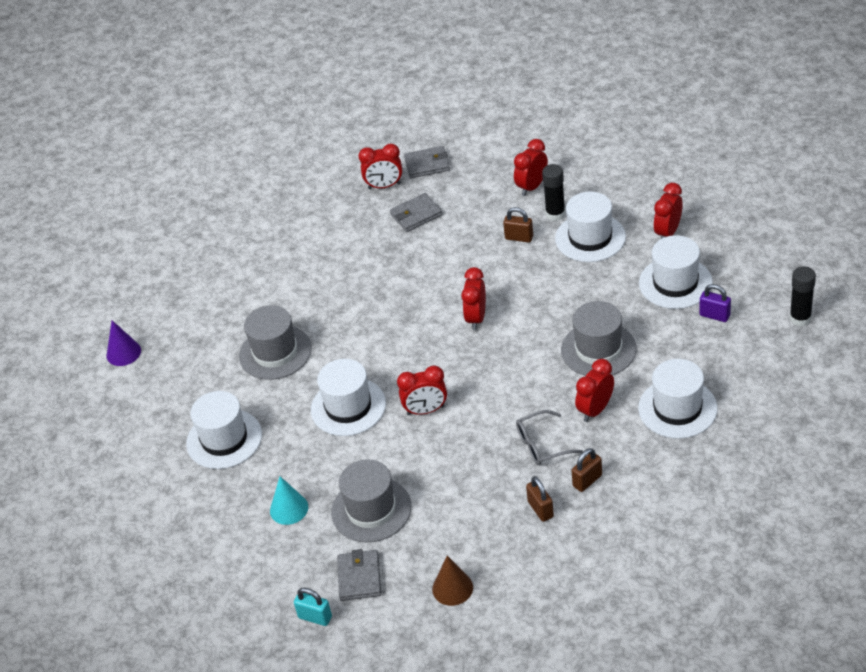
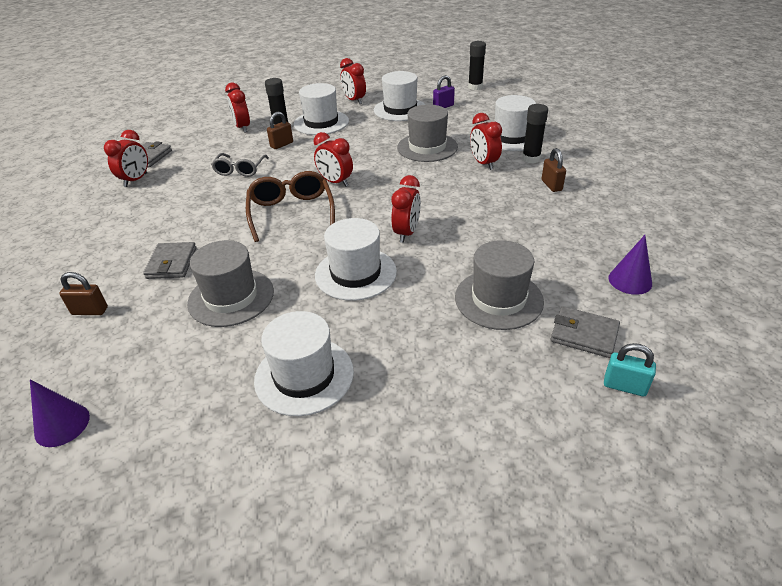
camera: 65 degrees left, 5 degrees down
(289, 509) = (452, 356): turquoise cone -> none
(315, 617) = (624, 386): turquoise padlock -> turquoise padlock turned 60 degrees clockwise
(405, 318) = (291, 212): none -> brown glasses
(416, 215) = (190, 176): grey wallet -> grey wallet (172, 263)
(452, 588) = (630, 280): brown cone -> purple cone
(540, 509) = (566, 212): brown padlock -> brown padlock (90, 311)
(542, 444) = (498, 192): grey glasses -> grey glasses (240, 170)
(636, 444) = (531, 159): none -> black glue stick

